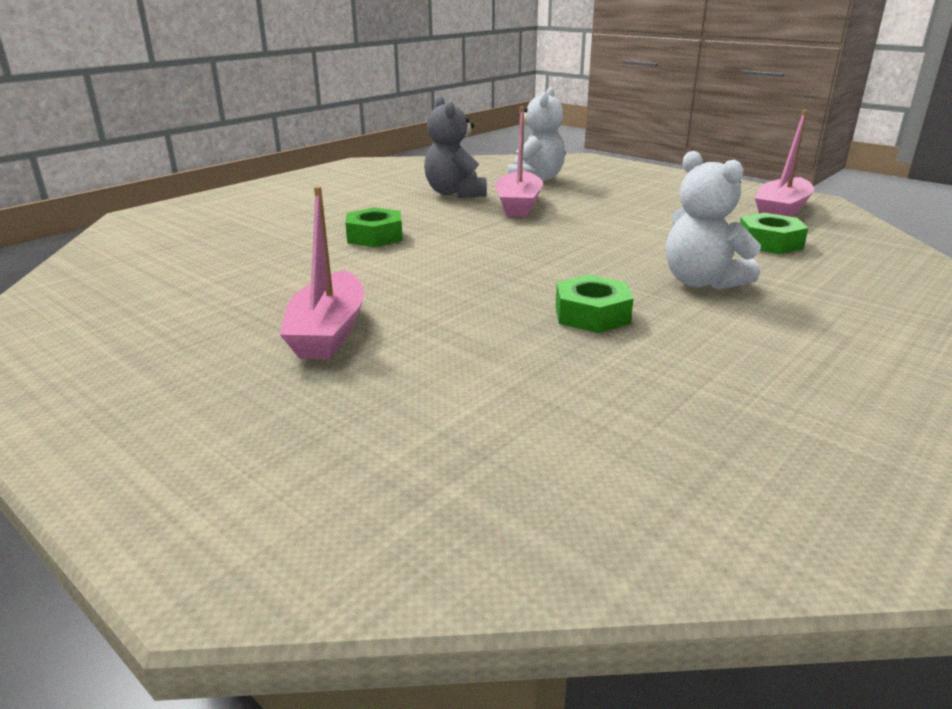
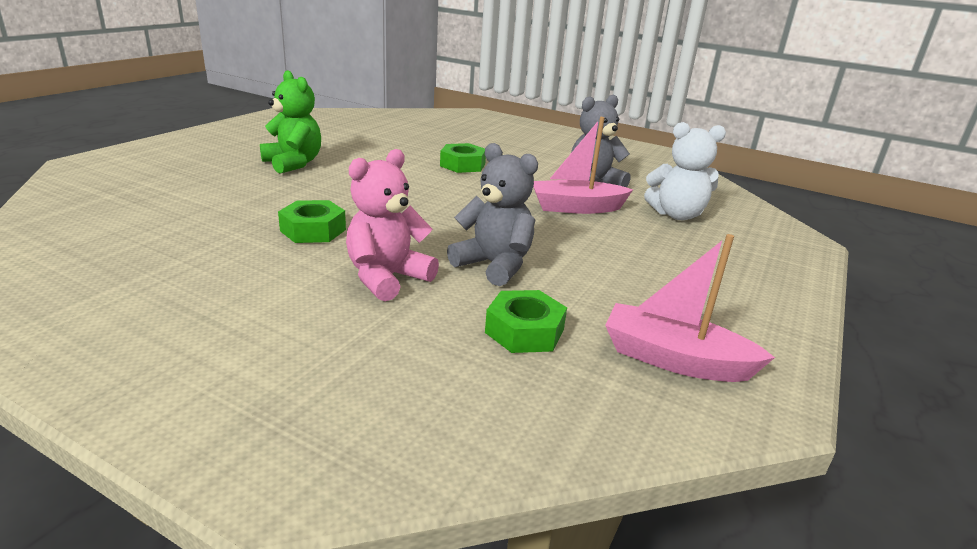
camera: 75 degrees right, 0 degrees up
(328, 332) = (293, 164): pink boat -> green teddy bear
(658, 243) = (494, 265): none -> grey teddy bear
(701, 282) = (387, 278): white teddy bear -> pink teddy bear

